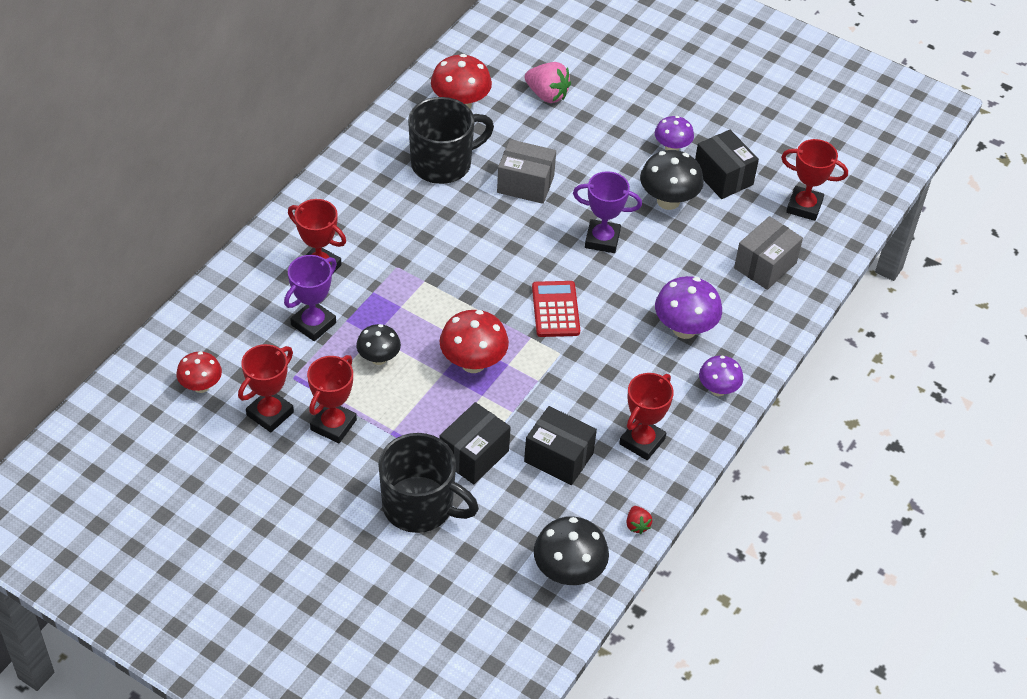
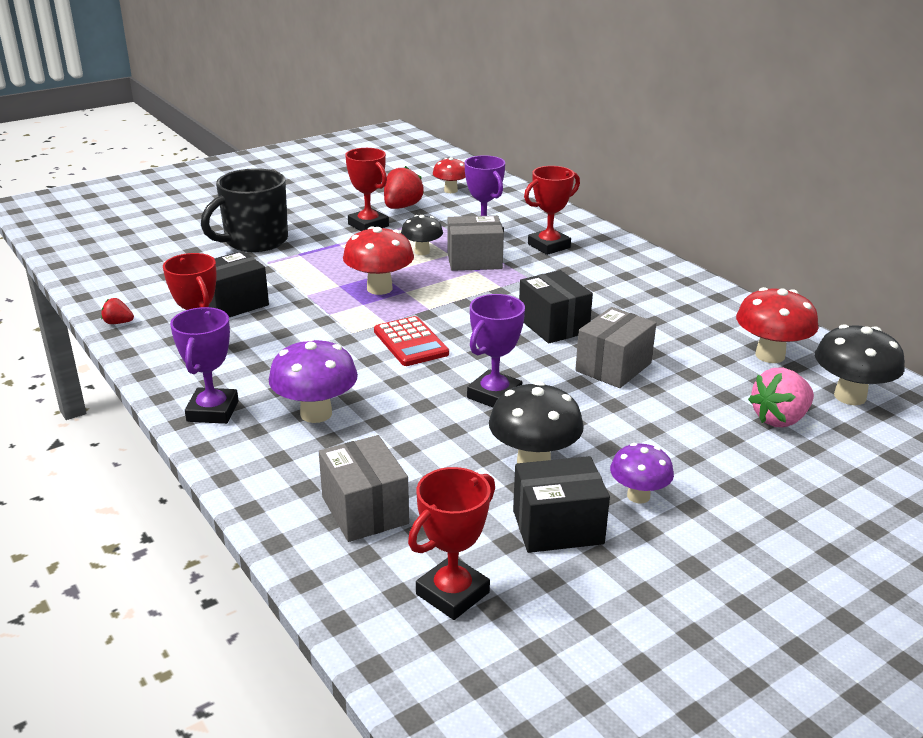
camera: 115 degrees right, 20 degrees down
(270, 414) = (402, 207): red trophy -> red strawberry
(380, 313) = (474, 260): none -> grey box
(443, 163) = (668, 326): black mug -> none
(474, 455) = (278, 269): black box -> black box (553, 325)
(555, 309) = (411, 342): red calculator -> red calculator turned 45 degrees clockwise
(568, 572) = (118, 283): black mushroom -> black mushroom (850, 396)
(718, 389) = (212, 411): purple mushroom -> purple trophy

